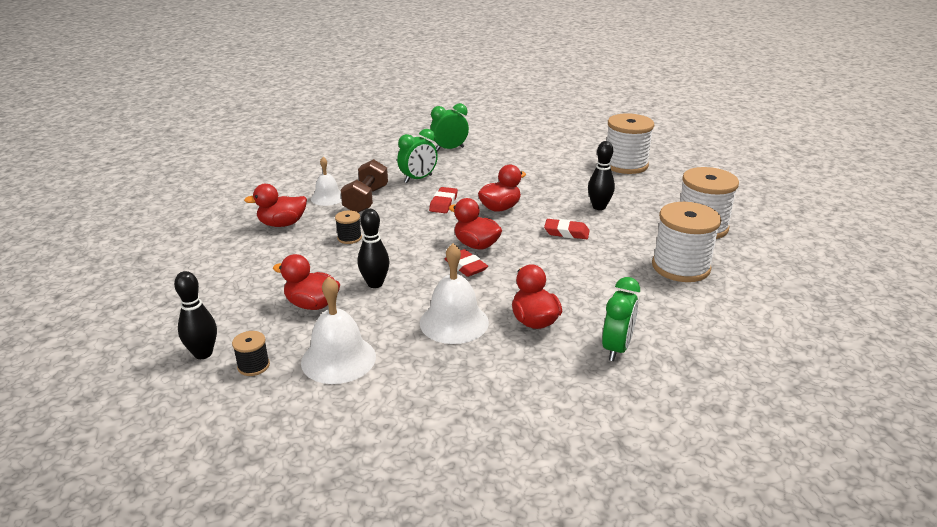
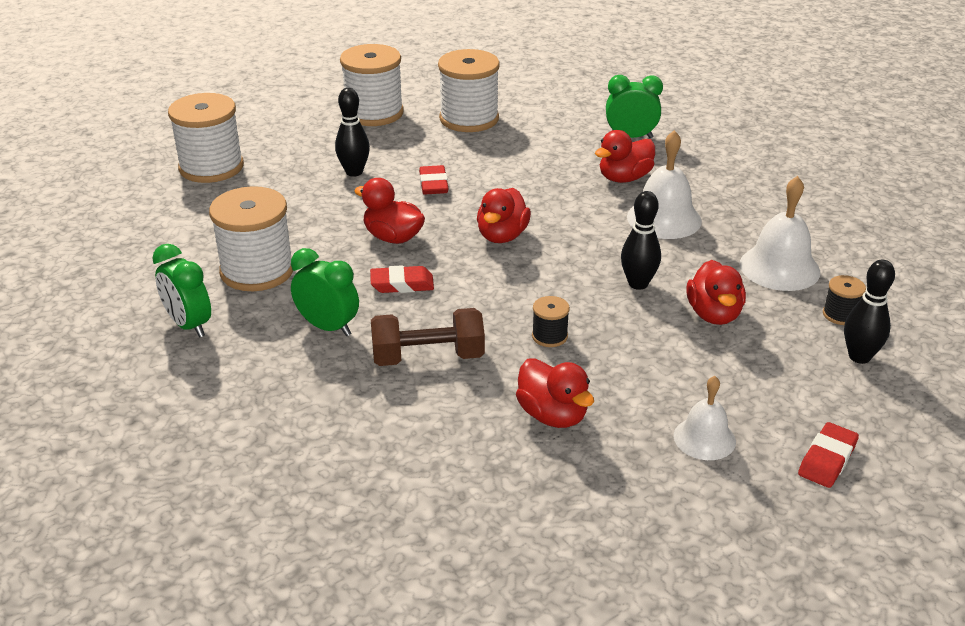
camera: 110 degrees left, 5 degrees up
(327, 197) = (440, 400): white bell -> white bell (704, 438)
(465, 266) = (555, 233): red eraser -> red eraser (827, 459)
(489, 167) = (257, 271): none -> white spool

